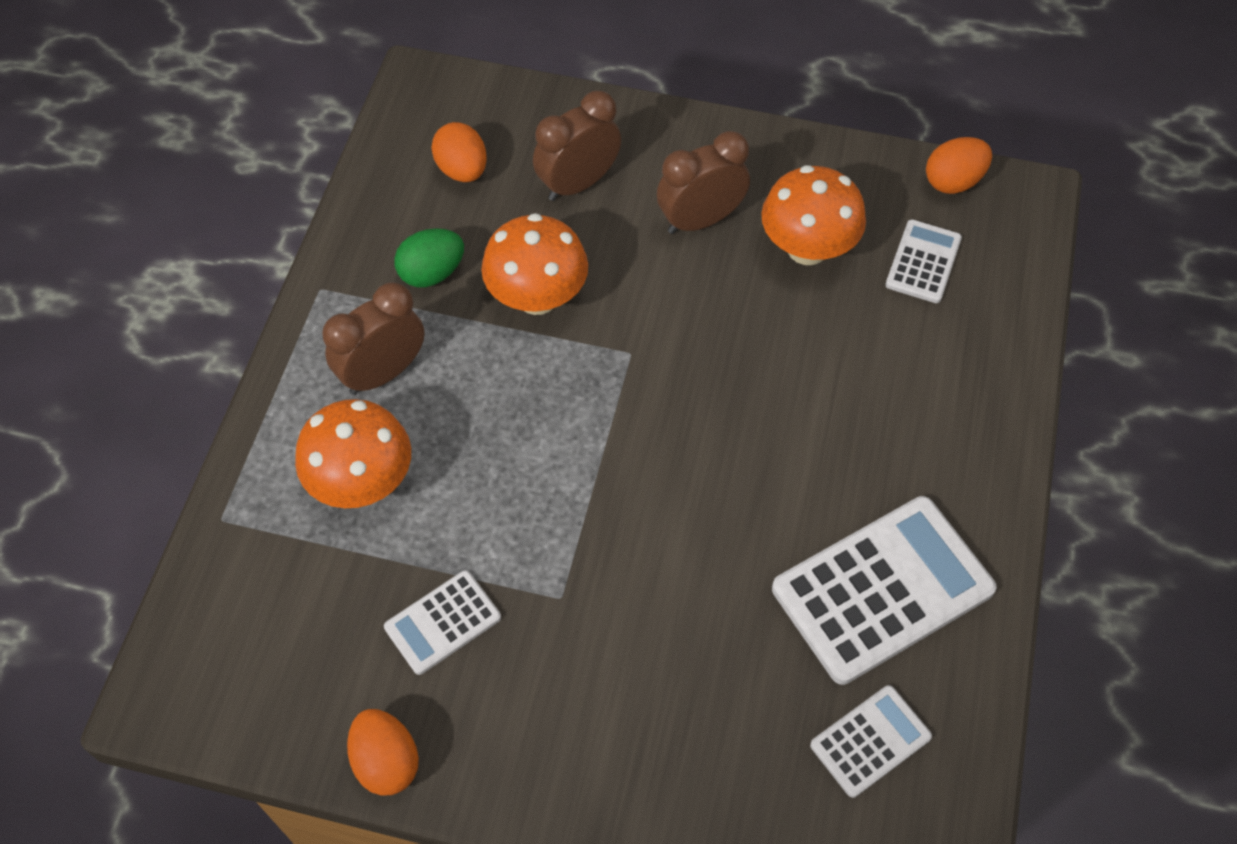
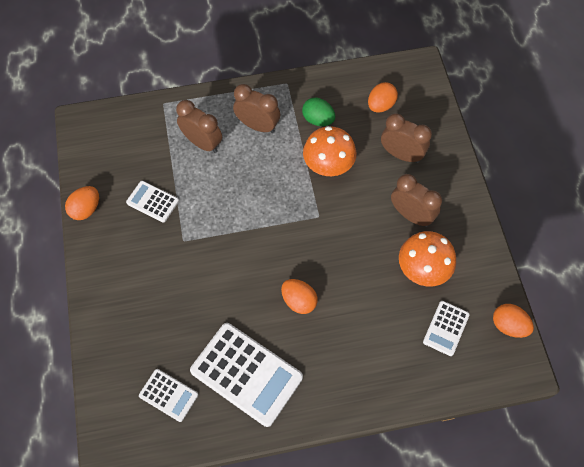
camera: 65 degrees right, 5 degrees up
(362, 482) = (202, 143): orange mushroom -> brown clock
(779, 450) = (299, 301): none -> orange egg
(923, 262) = (446, 328): white calculator -> white calculator turned 120 degrees clockwise

